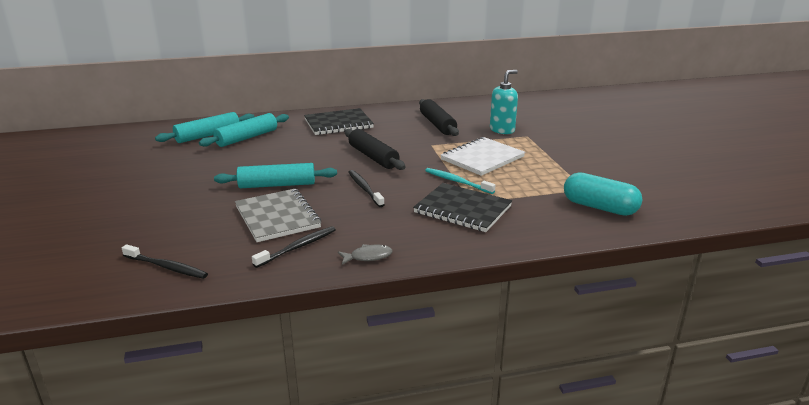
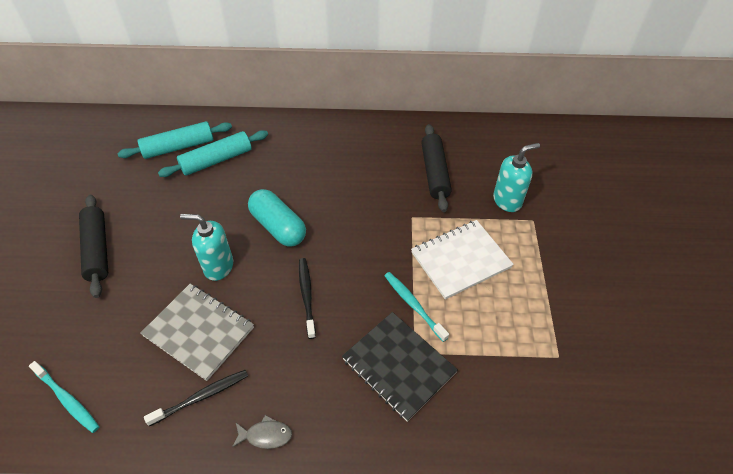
camera: 15 degrees right, 25 degrees up
(166, 267) = (67, 400): black toothbrush -> turquoise toothbrush
(277, 185) = (218, 266): turquoise rolling pin -> turquoise soap dispenser
(277, 217) = (199, 332): grey notebook -> grey notebook turned 45 degrees counterclockwise
(338, 124) = (323, 149): black notebook -> none
(373, 157) = (338, 230): black rolling pin -> black rolling pin (97, 249)
(599, 207) = (560, 402): turquoise capsule -> turquoise capsule (278, 227)

